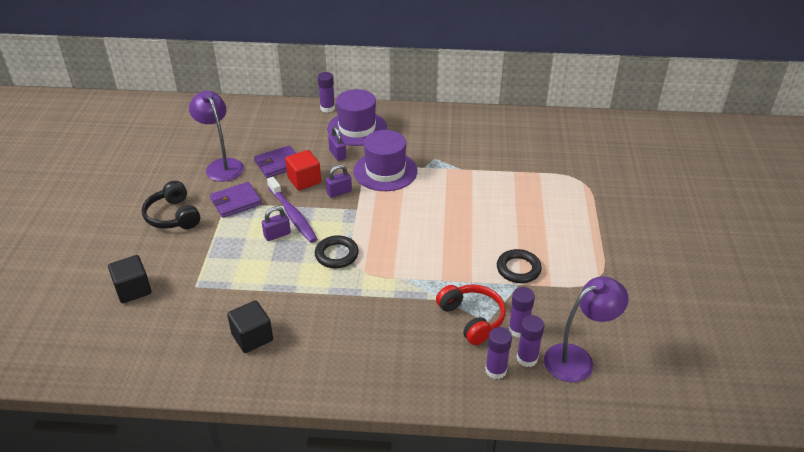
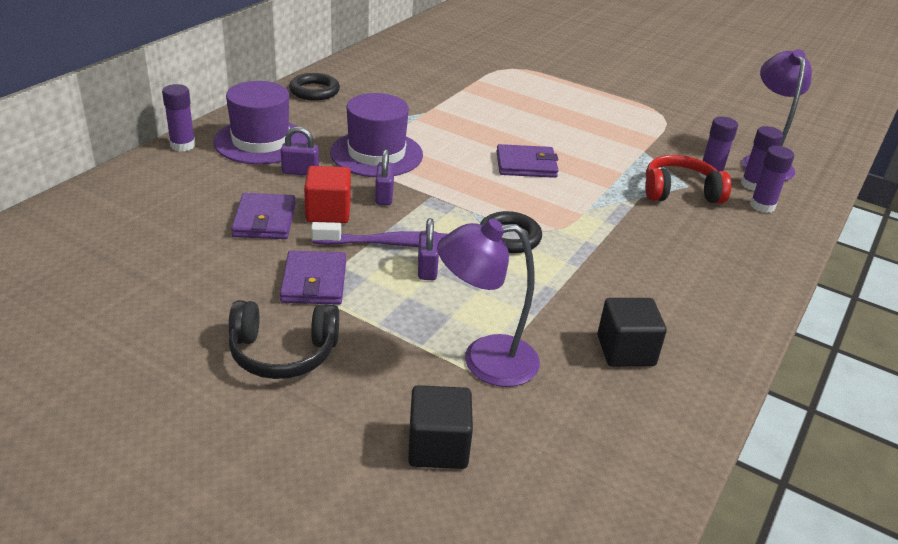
camera: 65 degrees left, 5 degrees down
(222, 165) = (204, 269): purple lamp -> purple lamp (484, 360)
(435, 234) = (526, 165): none -> purple wallet
(518, 269) = (621, 143): black ring -> black ring (314, 91)

